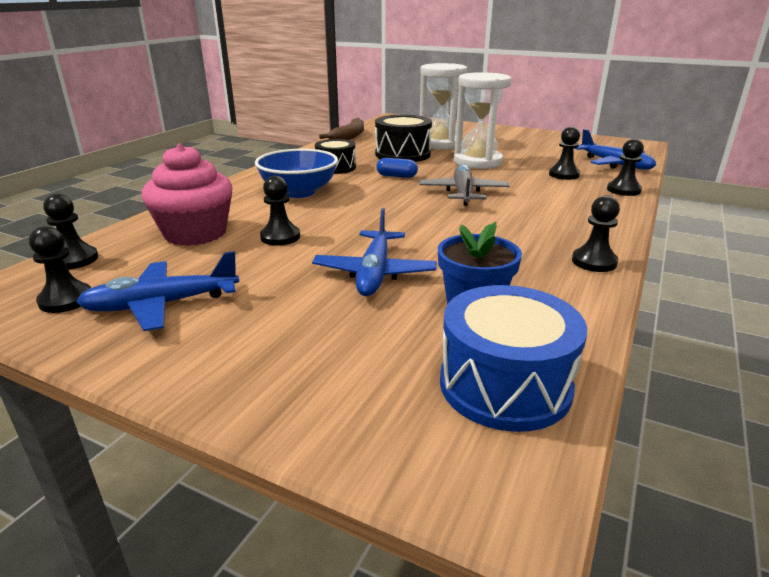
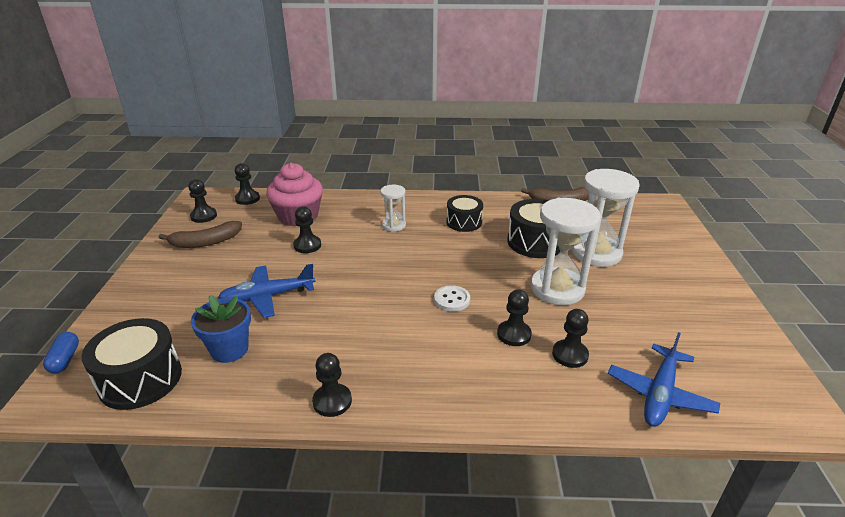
camera: 65 degrees right, 5 degrees up
(162, 304) = (205, 242): blue plane -> brown banana
(299, 192) = (394, 225): blue bowl -> white hourglass
(396, 176) = (468, 255): blue capsule -> blue capsule (65, 359)
(463, 193) = (452, 300): grey plane -> white button
(505, 385) = (140, 379): blue drum -> black drum
(623, 190) = (554, 408): black pawn -> black pawn (514, 334)

